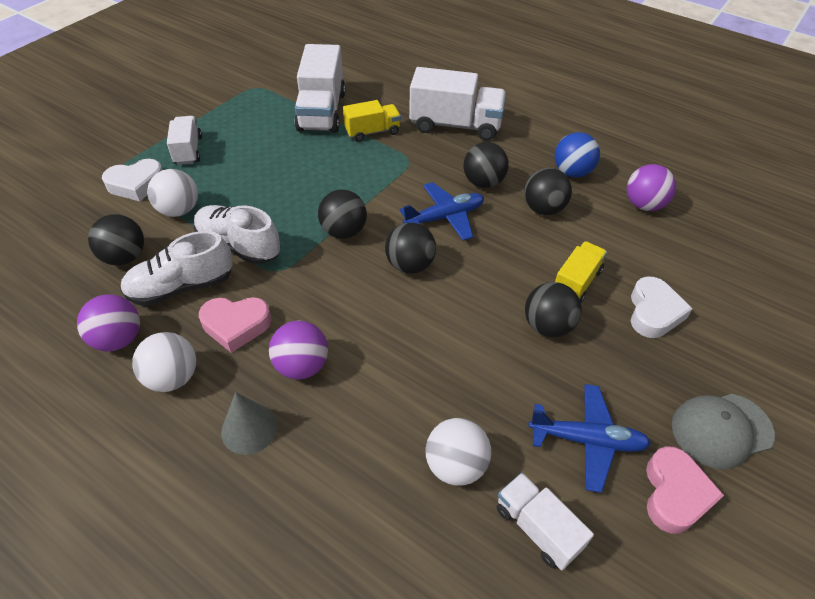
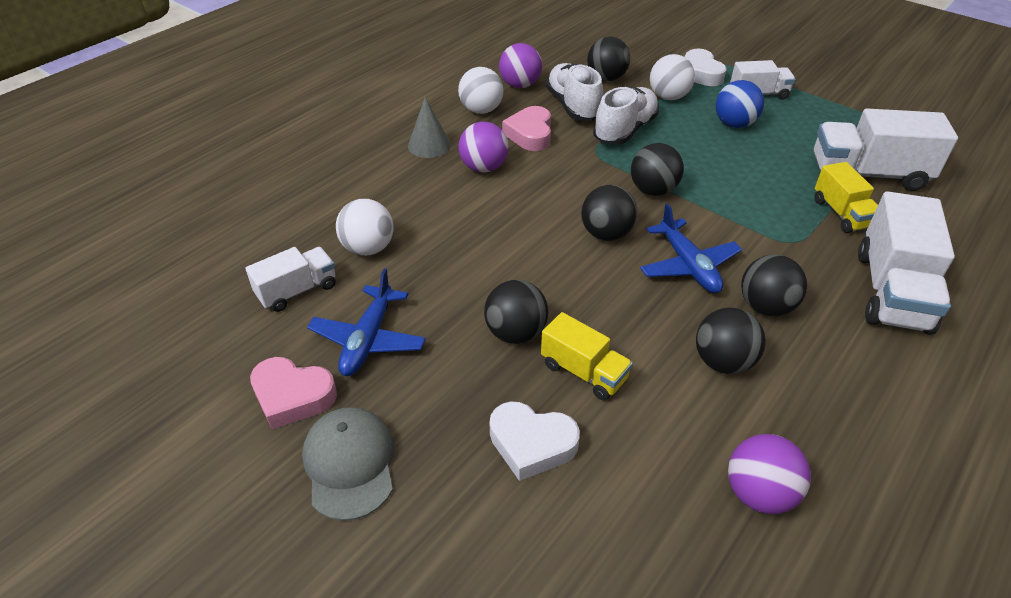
camera: 95 degrees right, 5 degrees down
(572, 172) = (819, 411): blue ball -> blue ball (734, 124)

